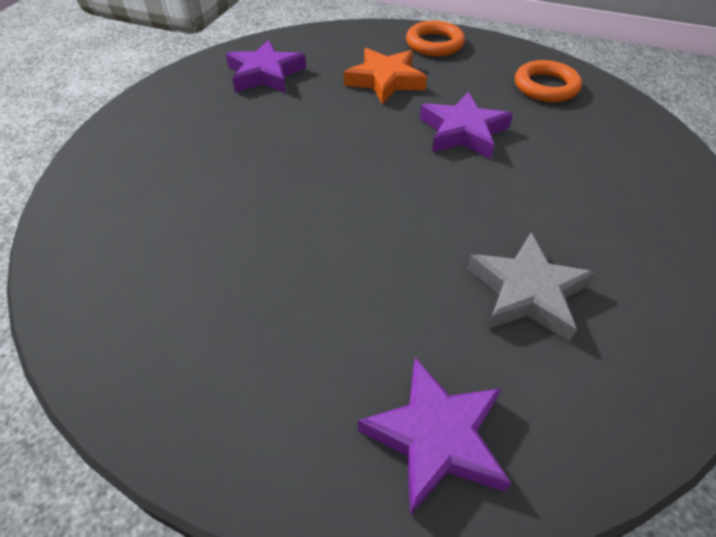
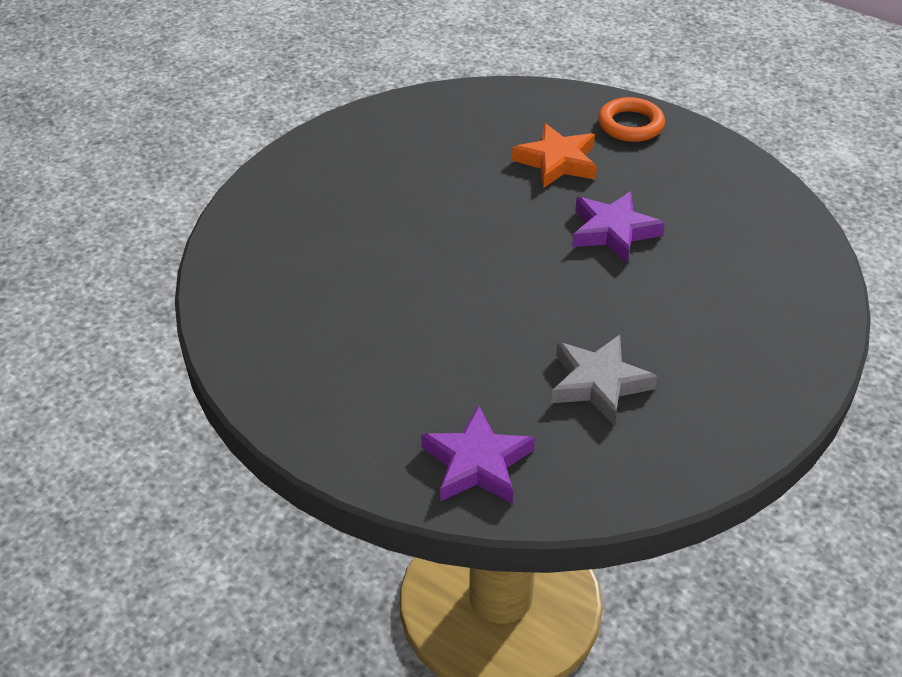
camera: 15 degrees right, 5 degrees down
(265, 74) = (434, 134): purple star -> none
(545, 86) = (728, 196): orange ring -> none

